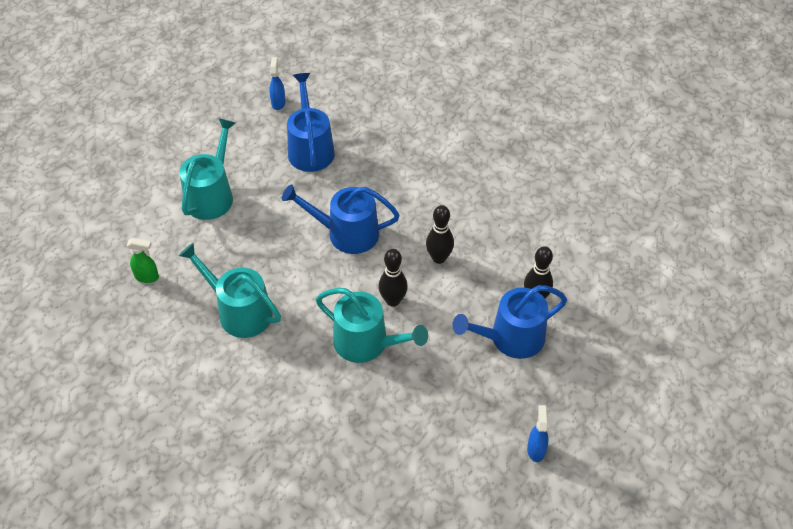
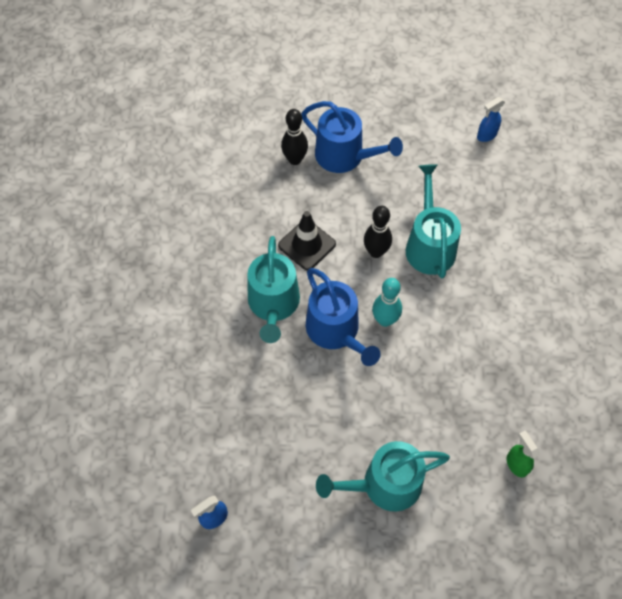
camera: 125 degrees left, 10 degrees up
(239, 311) = (482, 357): turquoise watering can -> turquoise watering can (273, 304)
(310, 149) = (257, 435): blue watering can -> none
(327, 269) = (385, 320): none -> turquoise bowling pin
(439, 258) = (307, 245): black bowling pin -> black traffic cone
(536, 449) = (422, 98): blue spray bottle -> blue spray bottle (486, 135)

